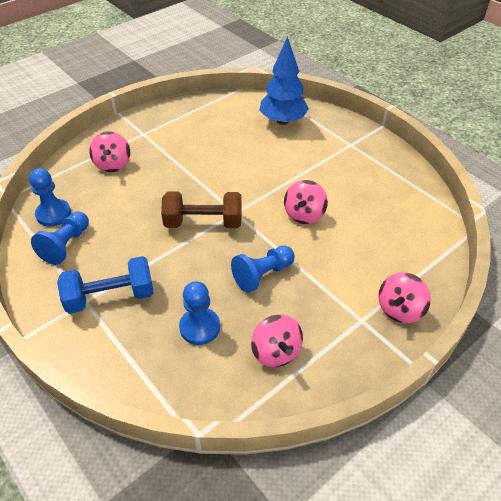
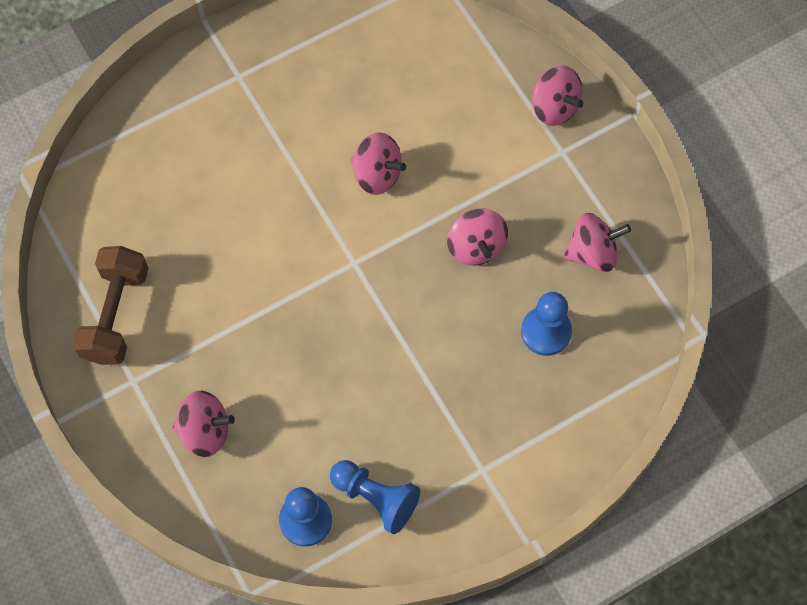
camera: 80 degrees left, 20 degrees up
(110, 297) = (481, 437): blue dumbbell -> none
(203, 222) = (366, 307): brown dumbbell -> brown dumbbell (115, 314)
(262, 275) = (476, 247): blue pawn -> pink spinning top
(283, 121) = (154, 158): blue tree -> none

